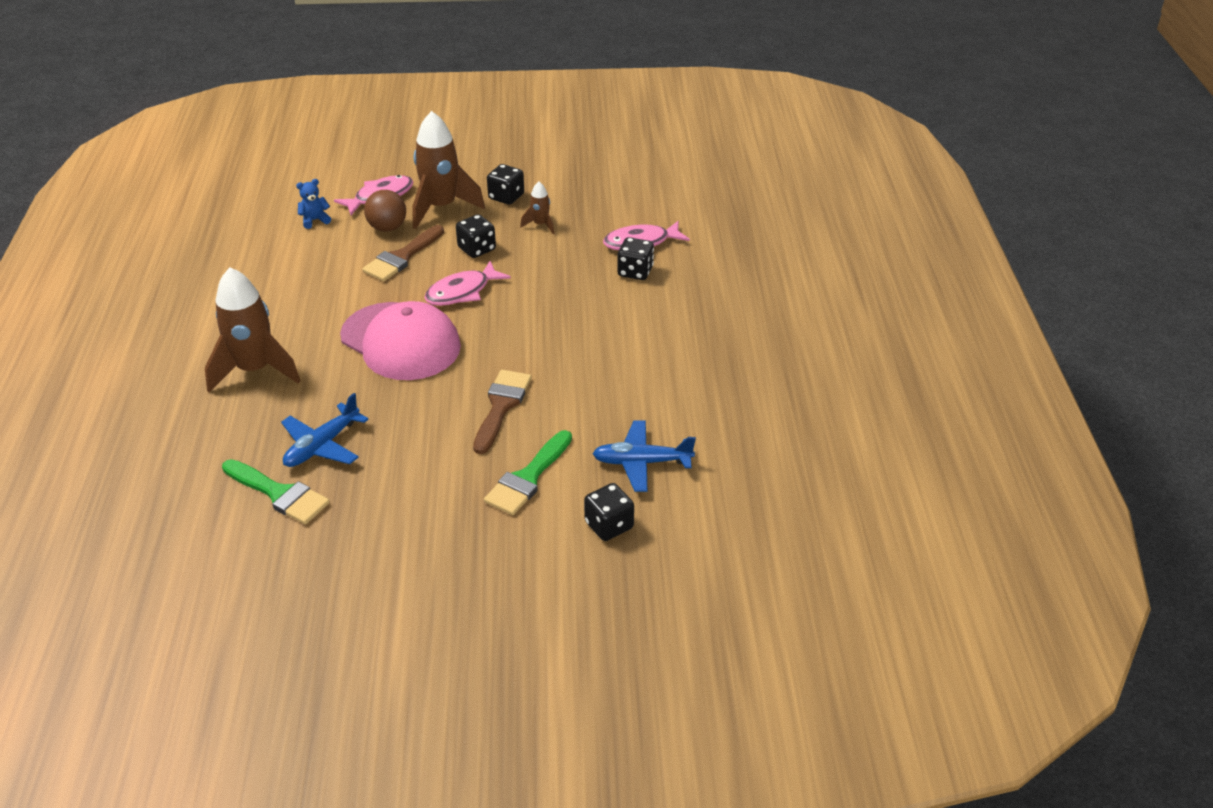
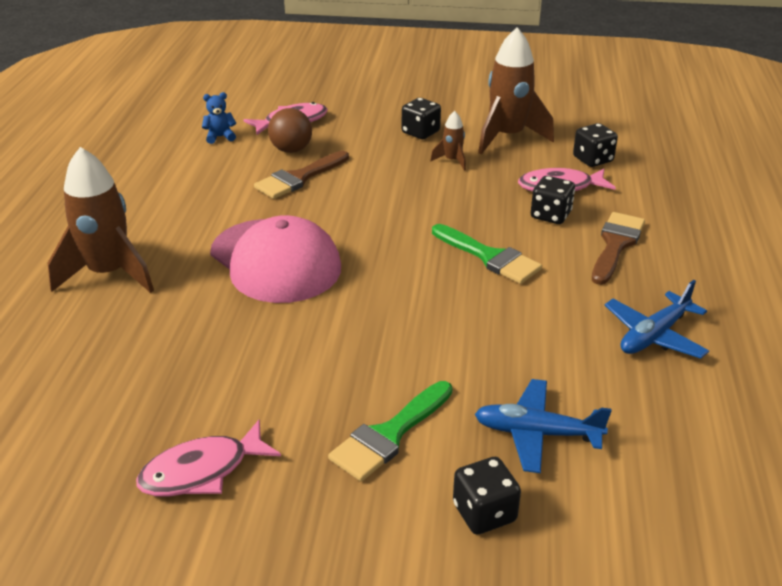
camera: 10 degrees right, 5 degrees down
(279, 494) = (86, 416): green brush -> green brush (490, 257)
(322, 446) = (154, 365): blue plane -> blue plane (654, 335)
(441, 207) = (351, 136): brown rocket -> brown rocket (507, 137)
(462, 292) = (355, 217): pink fish -> pink fish (202, 471)
(477, 249) = (379, 177): black dice -> black dice (592, 159)
(501, 406) = (373, 344): brown brush -> brown brush (616, 244)

